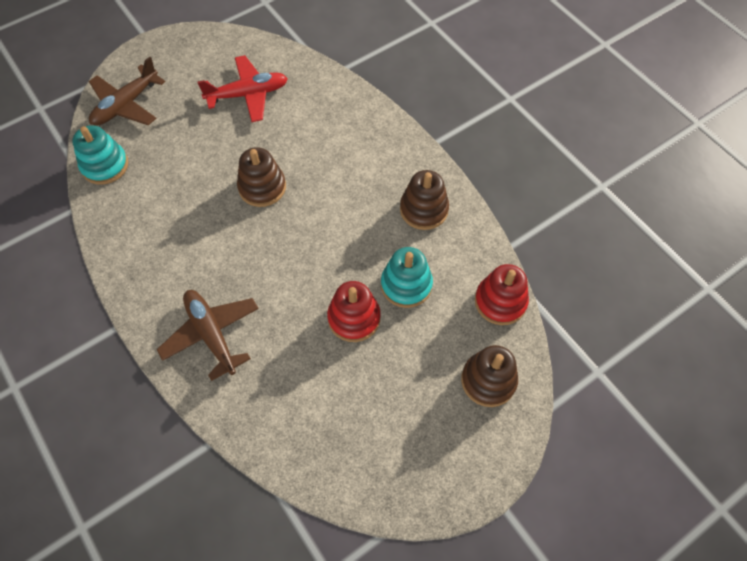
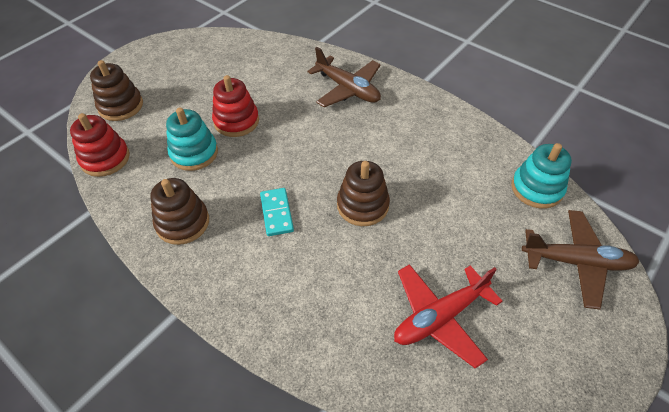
camera: 165 degrees right, 10 degrees down
(126, 105) = (576, 262): brown plane -> brown plane turned 75 degrees clockwise
(339, 198) = (277, 213): none -> turquoise domino

